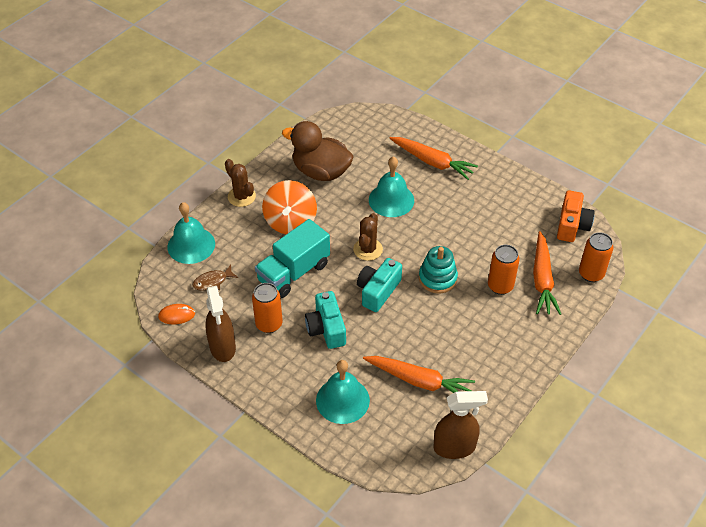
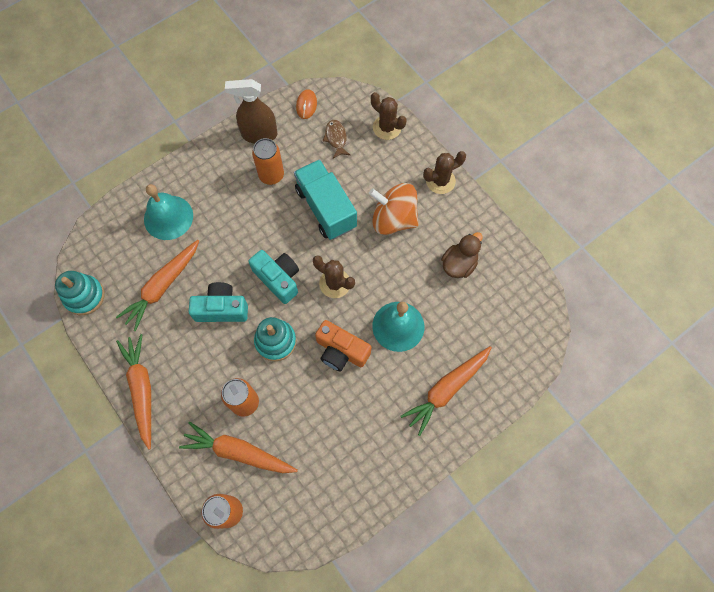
camera: 105 degrees right, 20 degrees up
(191, 245) = (387, 127): turquoise bell -> brown cactus
(321, 172) = (459, 264): brown duck -> brown duck, size x0.61
(326, 328) = (249, 222): turquoise camera -> turquoise camera (221, 309)
(454, 447) = (84, 296): brown spray bottle -> turquoise stacking toy
(523, 365) = (142, 390): none -> orange carrot
(572, 225) = (304, 520): orange camera -> orange camera (341, 351)

